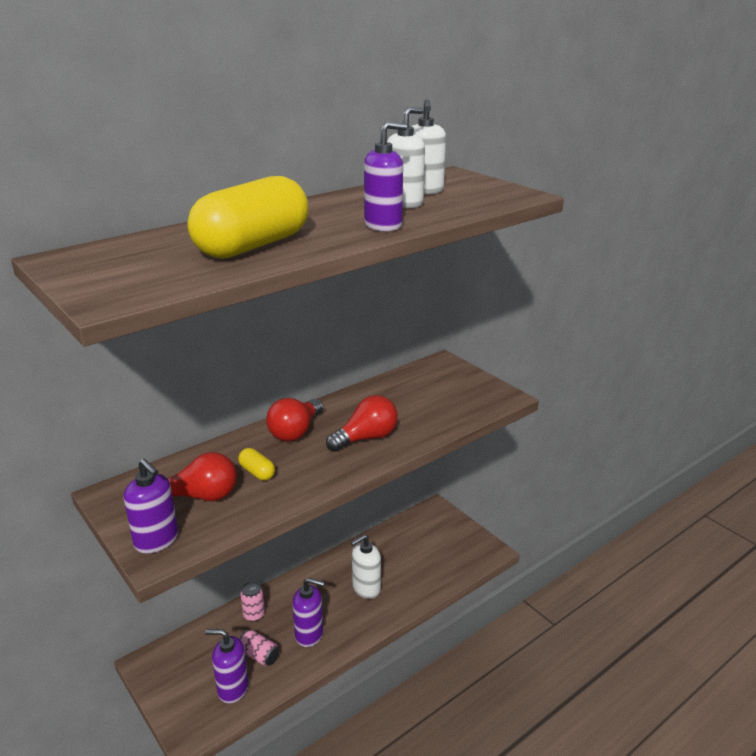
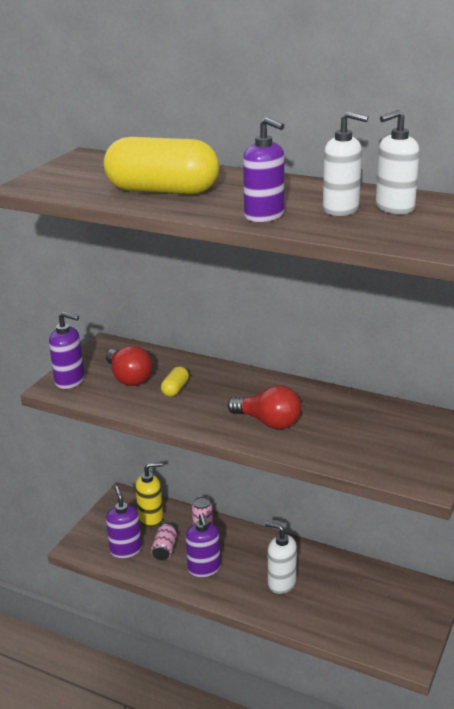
camera: 65 degrees right, 0 degrees up
(157, 540) = (70, 381): purple soap dispenser -> purple soap dispenser turned 90 degrees counterclockwise
(203, 650) = (151, 518): none -> yellow soap dispenser
(295, 431) = (245, 386): red light bulb -> none

